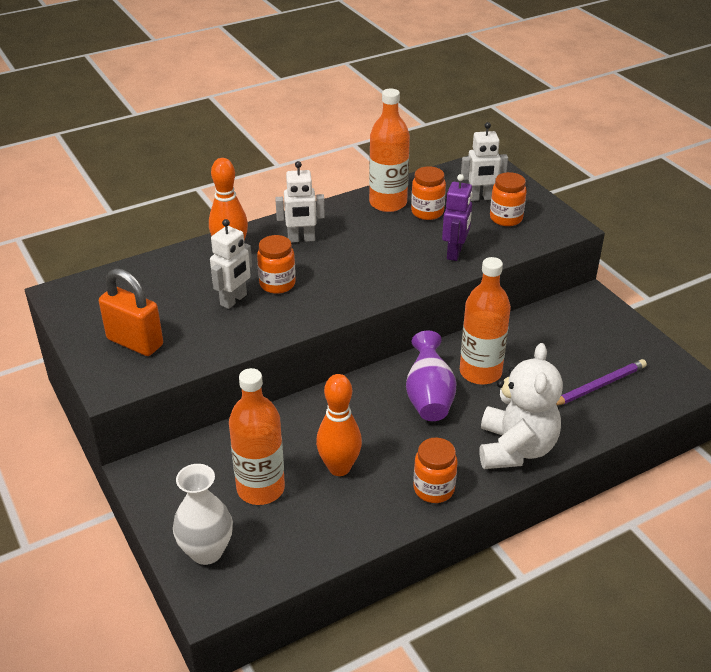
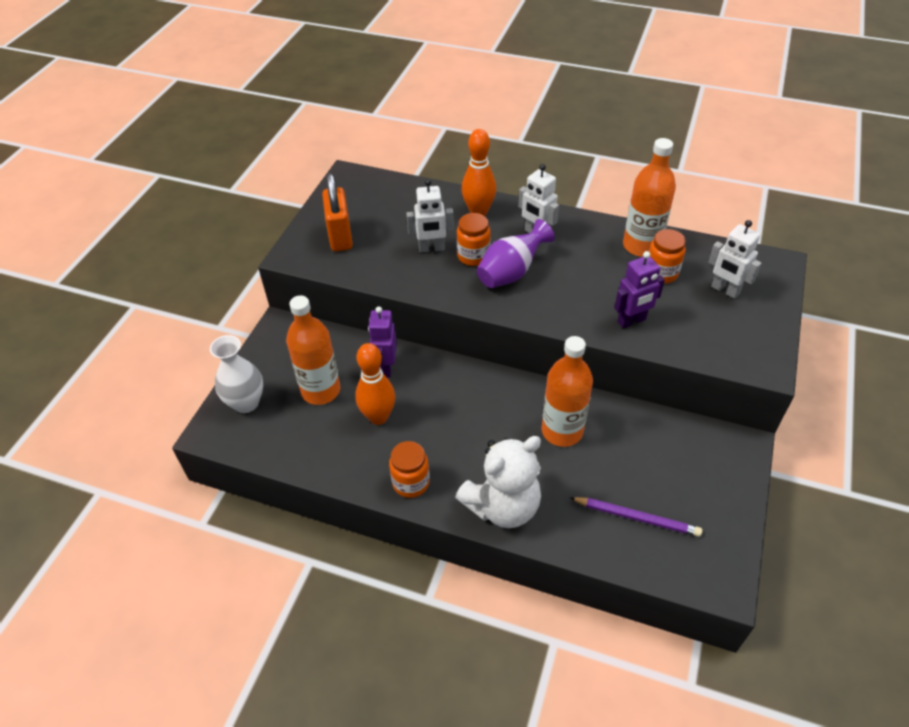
camera: 50 degrees right, 10 degrees up
(289, 430) = (386, 367): none -> purple robot
(429, 397) = (500, 419): purple vase -> purple vase (511, 273)
(506, 218) = (719, 322): orange jar -> none

